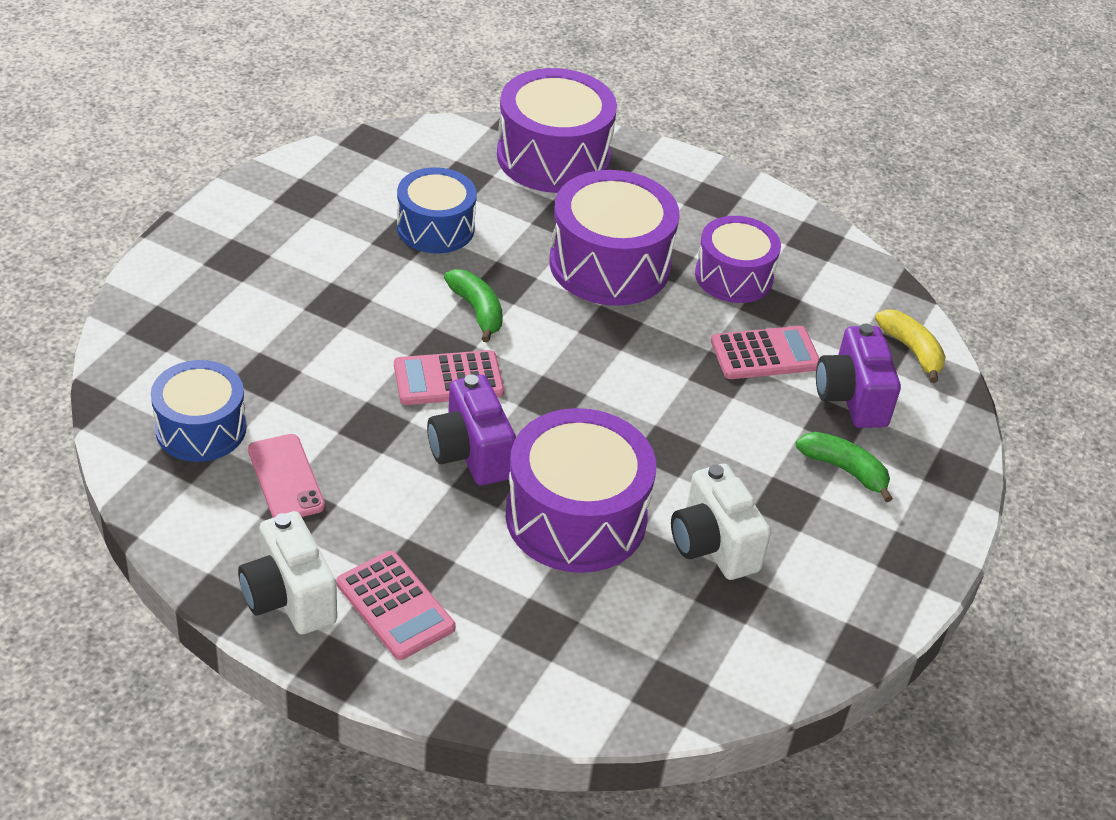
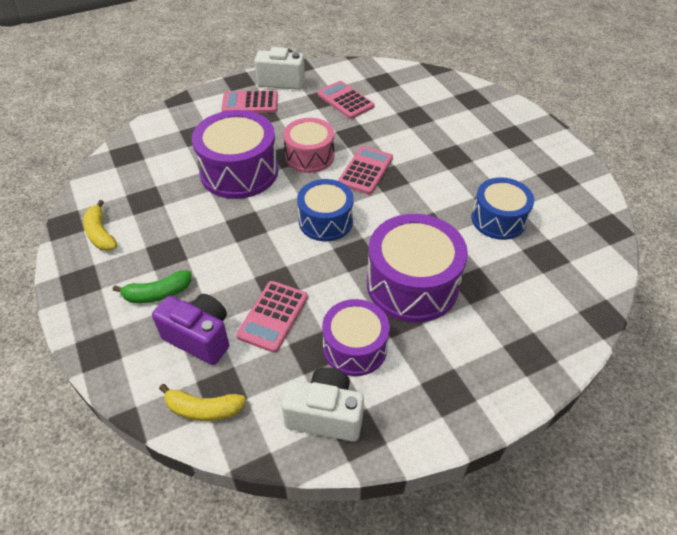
camera: 130 degrees right, 5 degrees up
(201, 429) = (394, 89): blue drum -> blue drum (325, 221)
(285, 478) = (345, 100): pink phone -> pink calculator
(470, 453) = (310, 156): purple camera -> pink drum
(477, 311) = (410, 204): green banana -> none
(553, 157) = (551, 317): purple drum -> none
(713, 545) = (174, 208): white camera -> white camera (325, 415)
(832, 596) = (100, 233): none -> yellow banana

